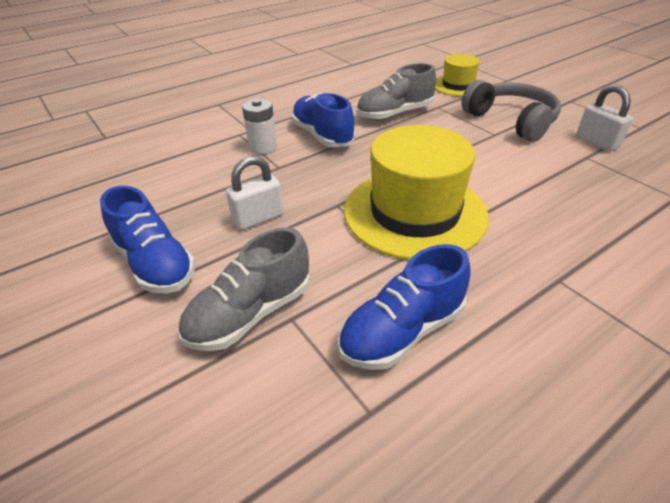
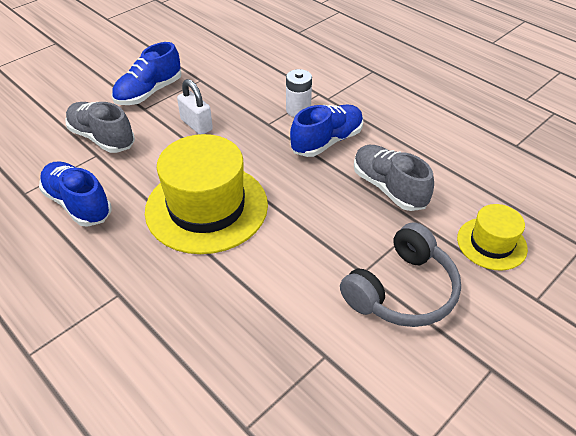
camera: 80 degrees right, 5 degrees up
(597, 142) = (366, 375): white padlock -> none

